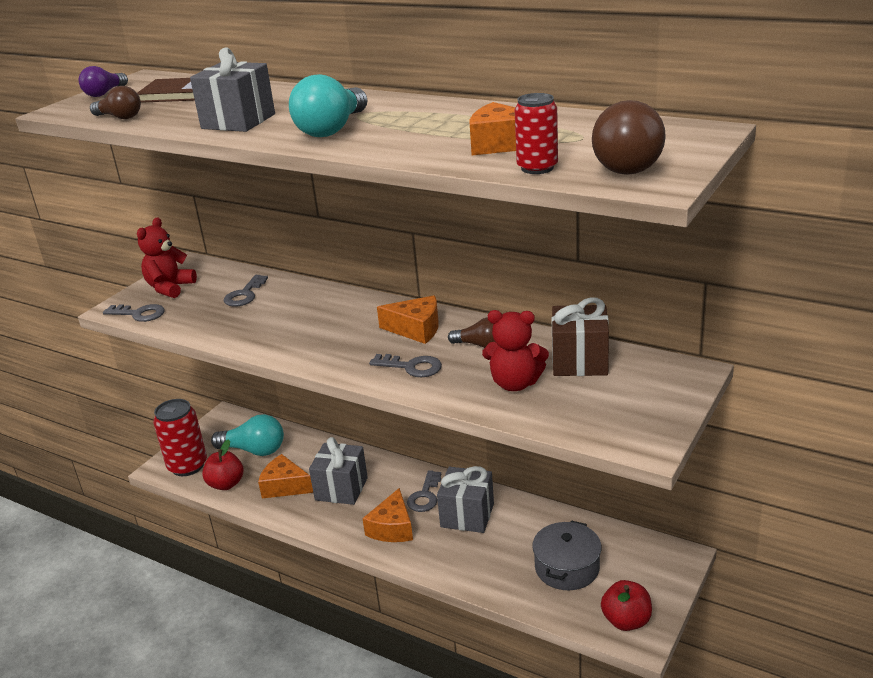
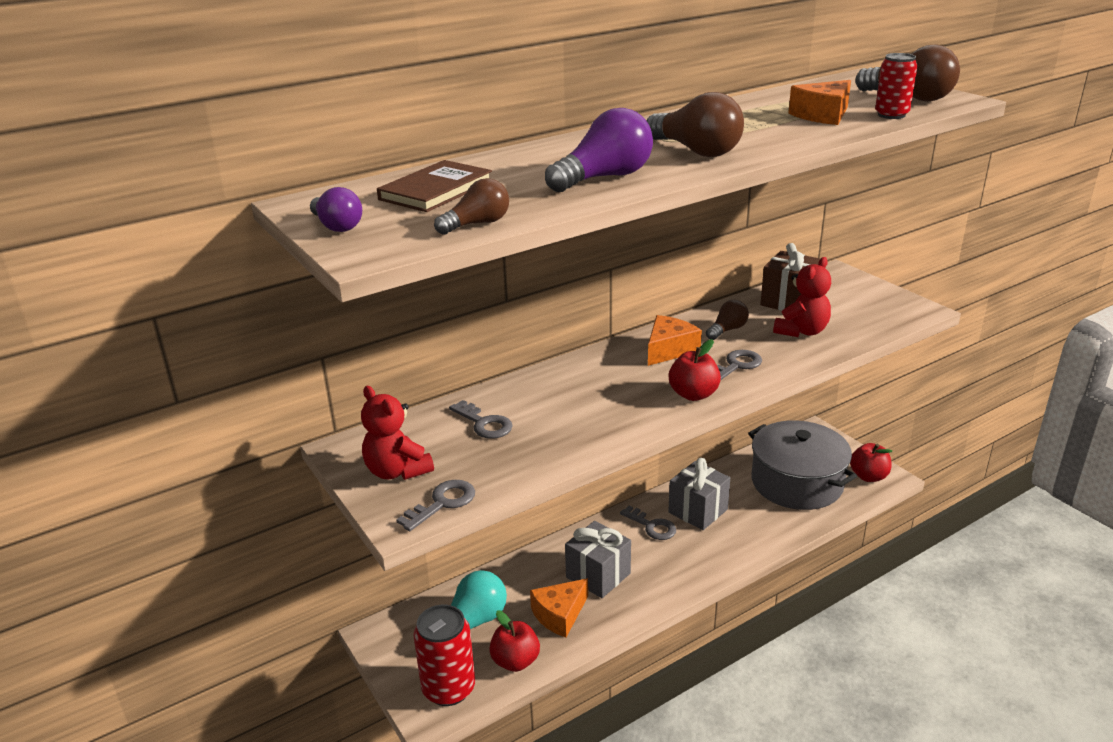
camera: 65 degrees left, 0 degrees up
(238, 121) = (604, 178): grey gift -> purple light bulb
(332, 129) = (696, 151): turquoise light bulb -> brown light bulb
(343, 360) = (693, 394): none -> red apple
(392, 528) = (683, 558): orange cheese -> none
(567, 568) = (796, 482): grey pot -> grey pot, size x1.65

